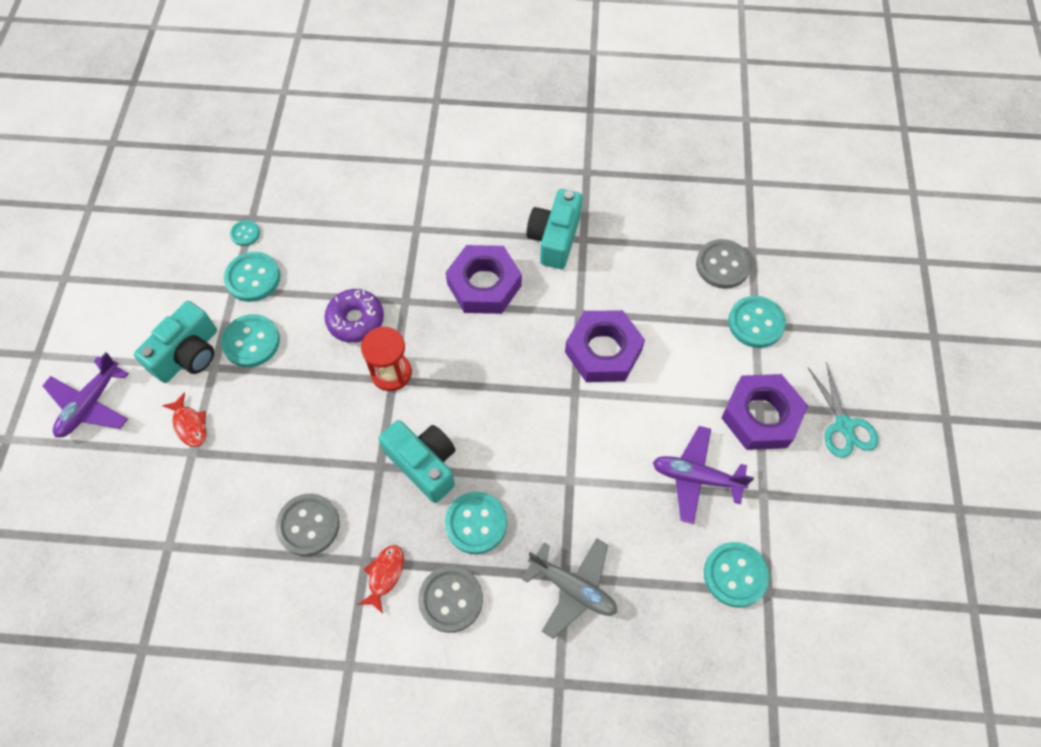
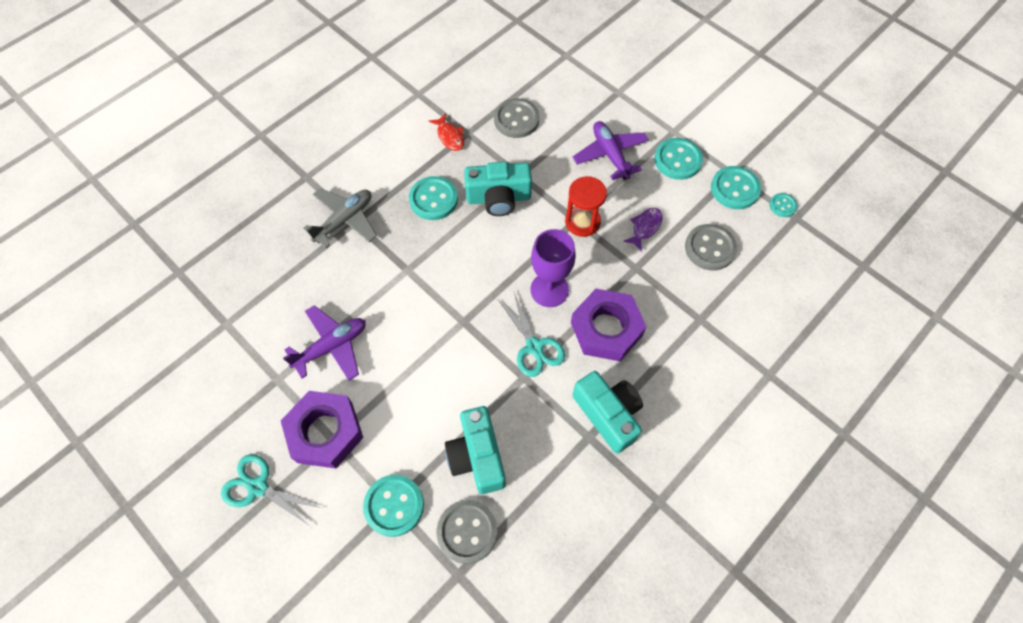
camera: 130 degrees right, 0 degrees up
(91, 404) = (697, 62): purple plane -> purple plane (610, 155)
(188, 354) = (696, 123): turquoise camera -> turquoise camera (477, 456)
(190, 425) = (639, 99): red fish -> none
(356, 320) = (645, 227): purple donut -> purple fish
(450, 599) = (403, 158): grey button -> grey button (710, 248)
(485, 350) = (549, 290): none -> purple goblet
(547, 323) = (534, 347): none -> turquoise scissors
(572, 588) = (344, 220): grey plane -> grey plane turned 150 degrees clockwise
(603, 351) = (477, 367): purple nut -> none
(735, 575) = (255, 314): turquoise button -> none

